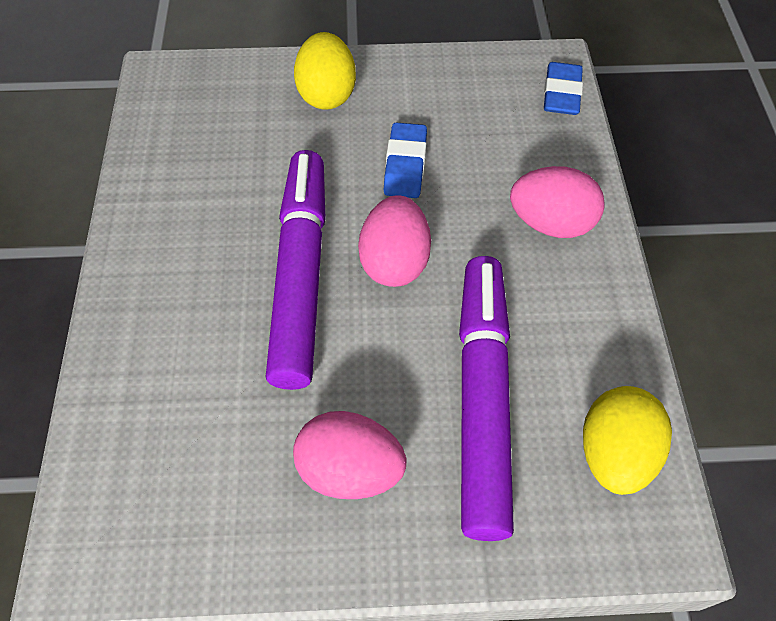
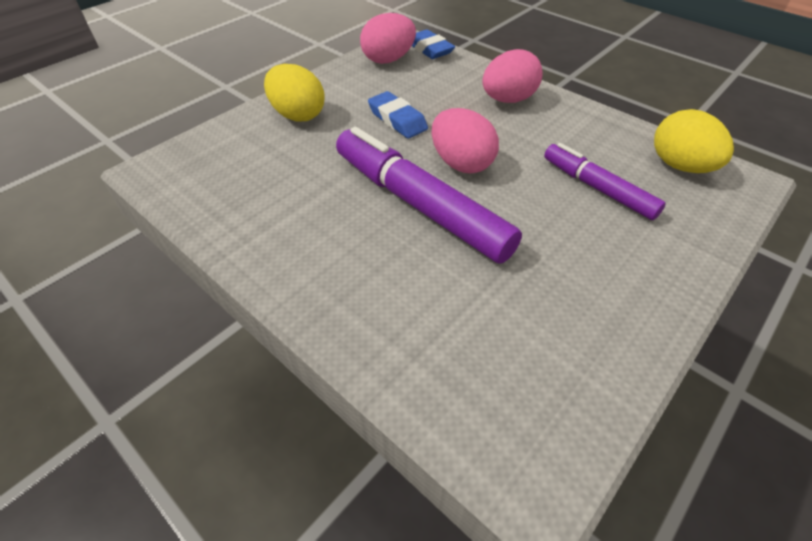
camera: 45 degrees left, 10 degrees down
(350, 469) = (595, 271): pink egg -> pink egg (388, 60)
(482, 398) = (597, 188): purple marker -> purple marker, size x0.59

